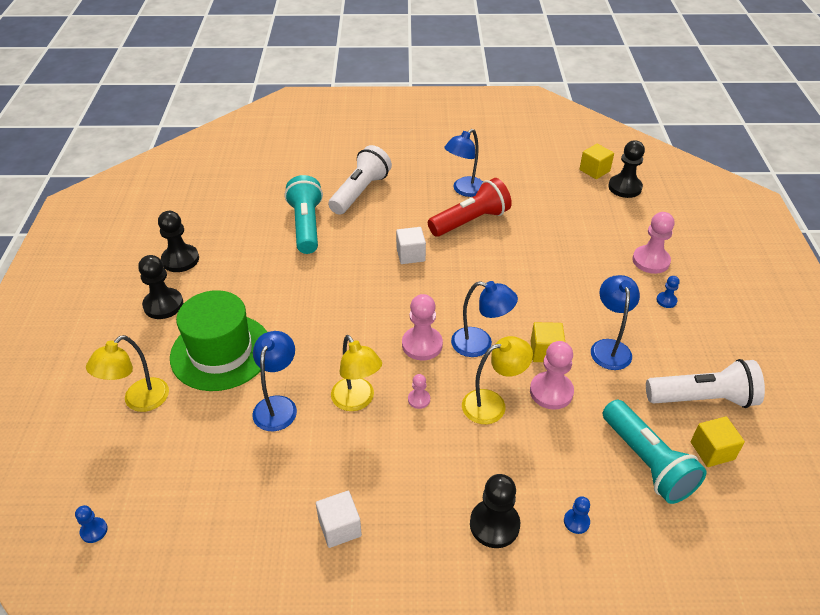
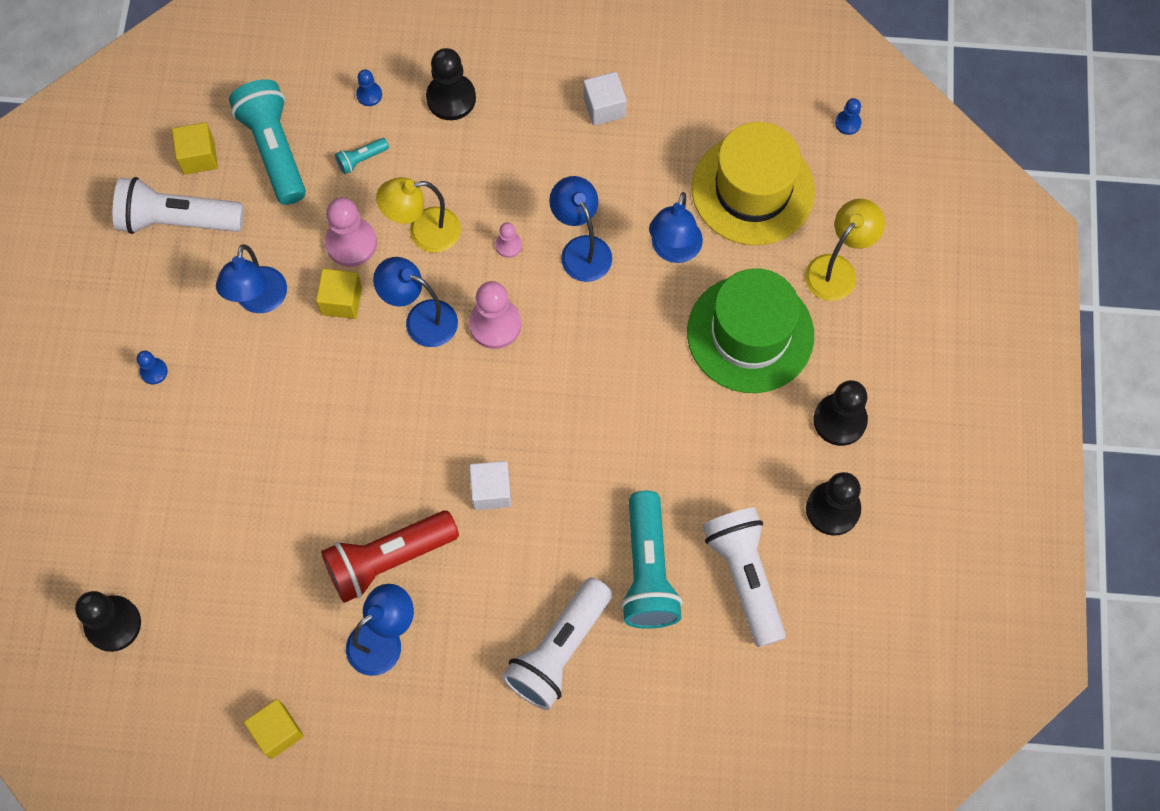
camera: 175 degrees left, 25 degrees up
(201, 460) = (752, 189): none -> yellow hat
(245, 226) = (745, 577): none -> white flashlight
(357, 401) = (581, 249): yellow lamp -> blue lamp
(564, 459) = (361, 159): none -> turquoise flashlight
(594, 170) = (147, 676): yellow cube -> yellow cube (277, 732)
(650, 261) = (143, 448): pink pawn -> none

